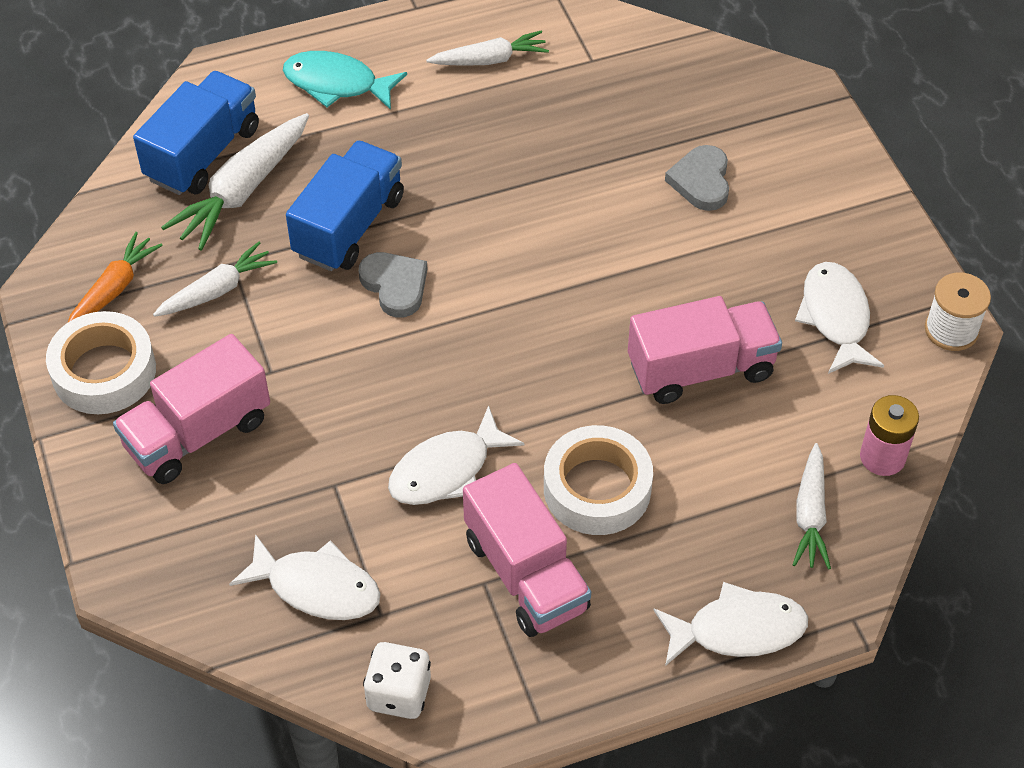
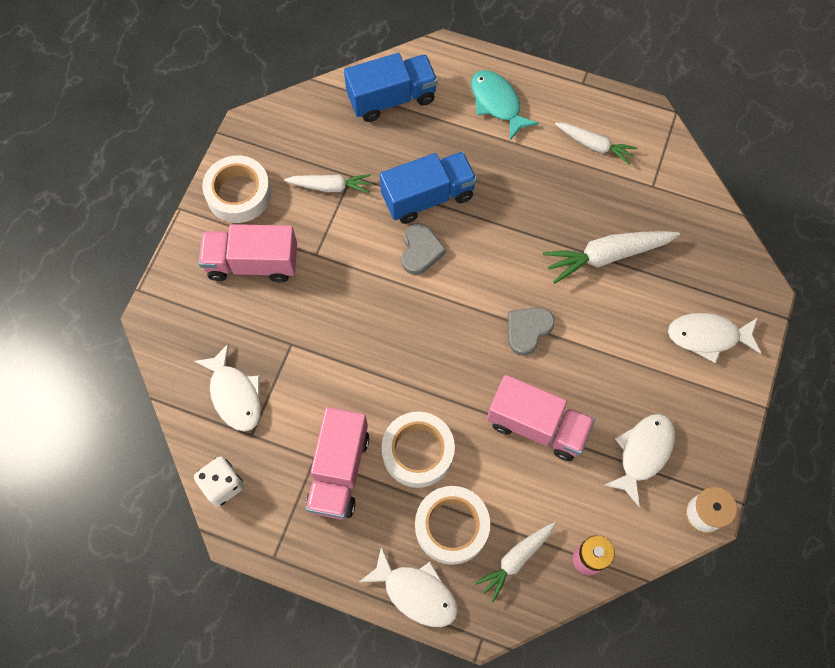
camera: 40 degrees right, 15 degrees up
(114, 288) = (282, 149): orange carrot -> none
(242, 191) = (392, 136): white carrot -> white carrot (607, 256)
(447, 470) = (352, 380): white fish -> white fish (708, 336)
(701, 181) = (645, 309): grey heart -> grey heart (527, 330)
(710, 535) = (451, 526): none -> white tape

